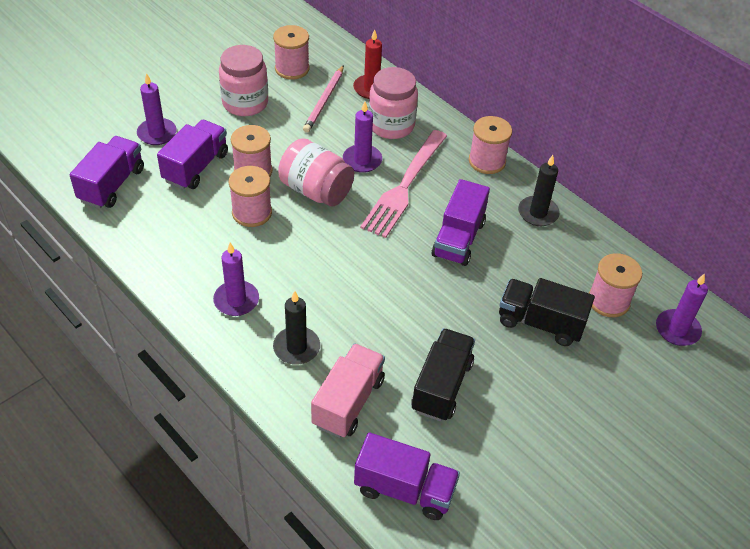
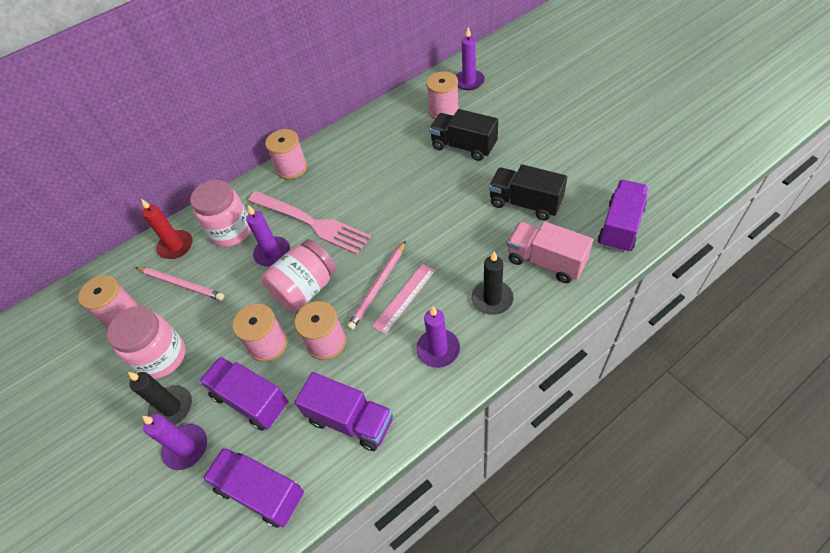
camera: 75 degrees left, 5 degrees up
(301, 270) = (404, 298): none -> pink ruler
(316, 248) = (378, 286): none -> pink pencil
(458, 239) = (377, 189): purple truck -> purple truck (350, 420)
(538, 213) = (355, 141): black candle -> black candle (172, 408)
(540, 323) = (463, 146): black truck -> black truck turned 90 degrees clockwise

